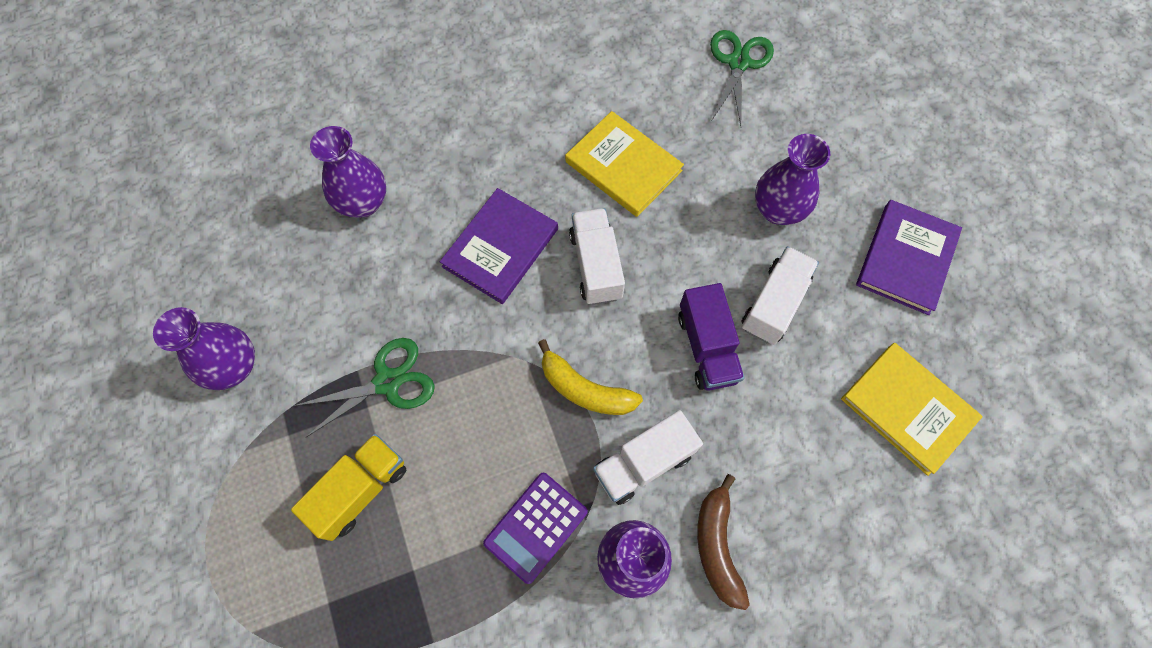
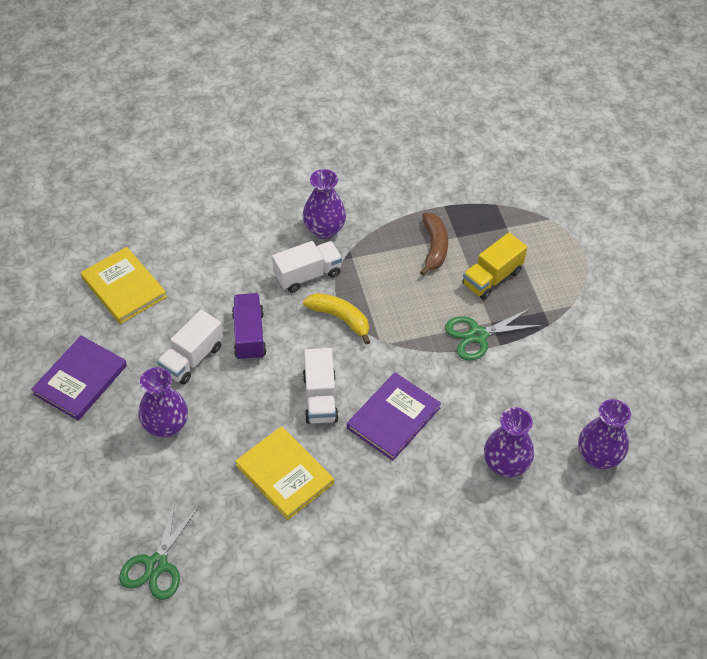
camera: 175 degrees left, 15 degrees down
(234, 367) = (589, 355): purple vase -> purple vase (598, 456)
(536, 527) = (381, 250): purple calculator -> none
(717, 545) = (271, 231): brown banana -> brown banana (434, 247)

